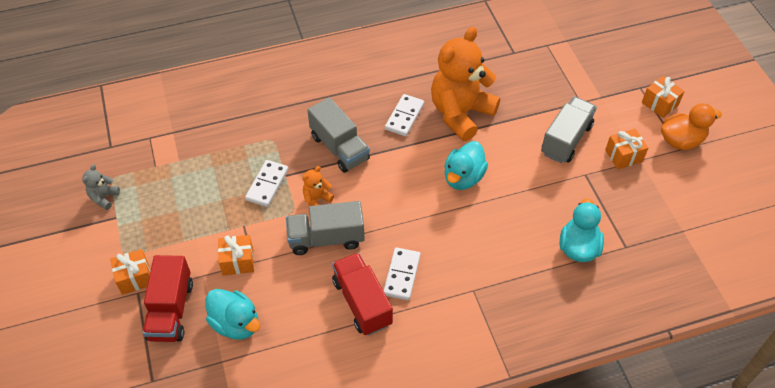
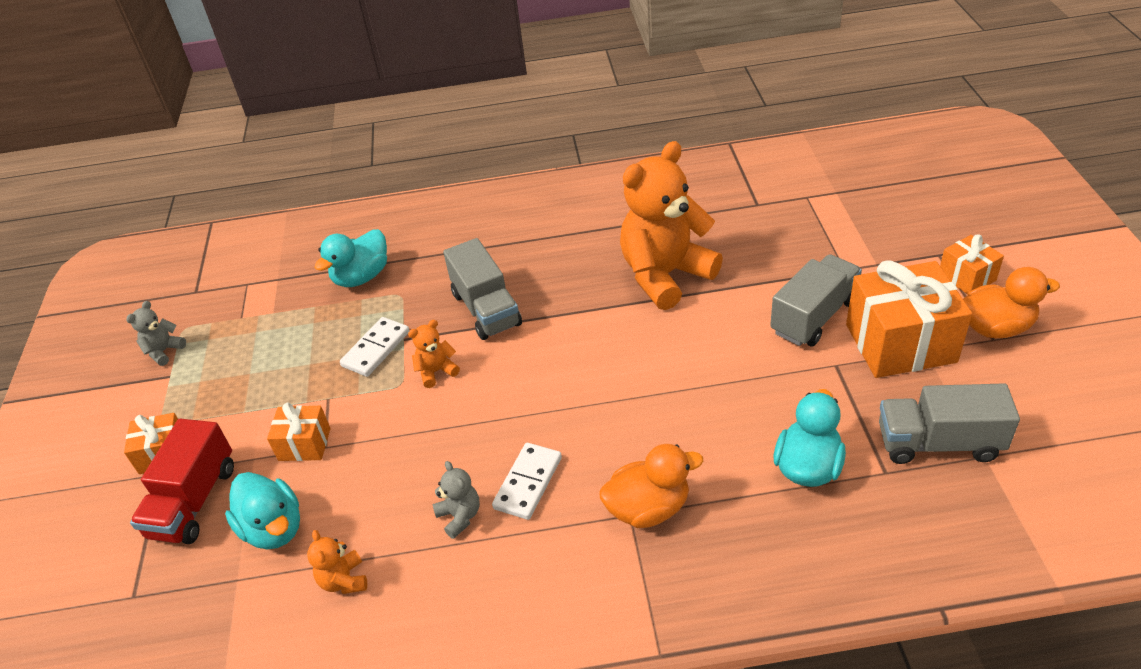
camera: 15 degrees right, 10 degrees down
(296, 353) = (344, 580): none -> orange teddy bear
(326, 238) = (434, 424): grey truck -> grey truck (938, 443)
(362, 302) = (460, 516): red truck -> grey teddy bear
(404, 117) = (585, 275): white domino -> none
(463, 177) = (650, 357): turquoise duck -> turquoise duck (361, 277)
(484, 285) = (648, 508): none -> orange duck
(623, 156) = (900, 343): orange gift -> orange gift, size x1.95

